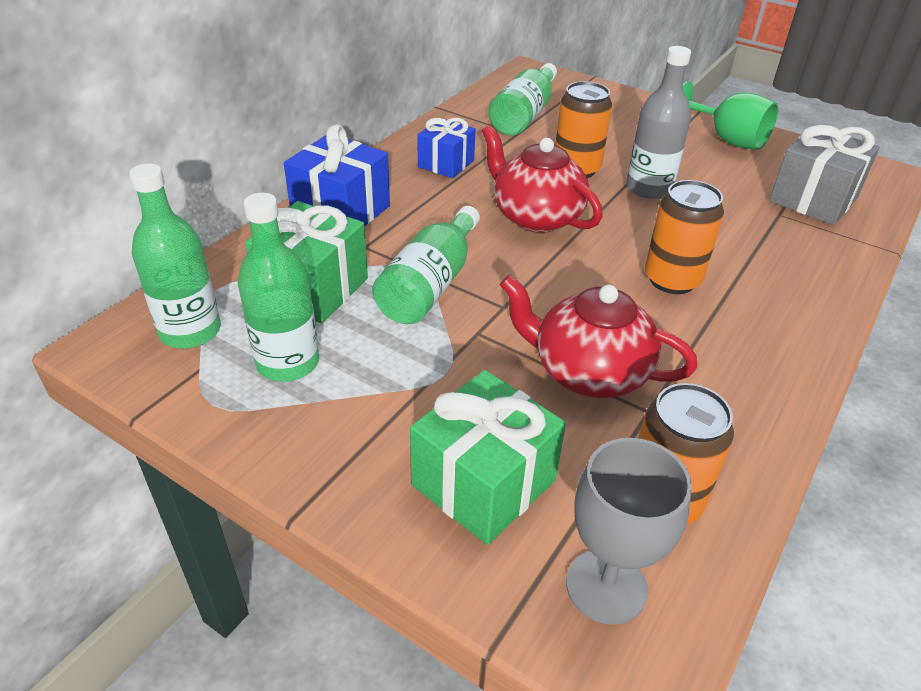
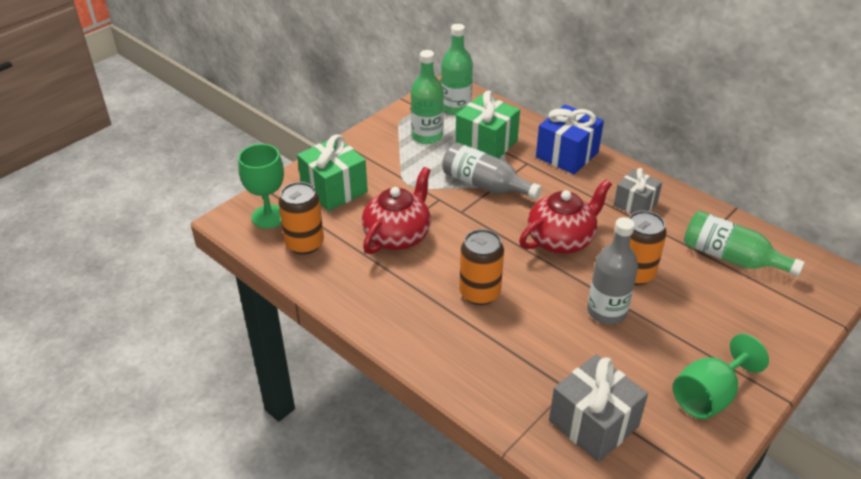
camera: 100 degrees right, 0 degrees up
(430, 284) = (485, 185): green bottle -> grey bottle
(446, 164) = (635, 204): blue gift -> grey gift
(606, 586) = (269, 217): grey goblet -> green goblet

